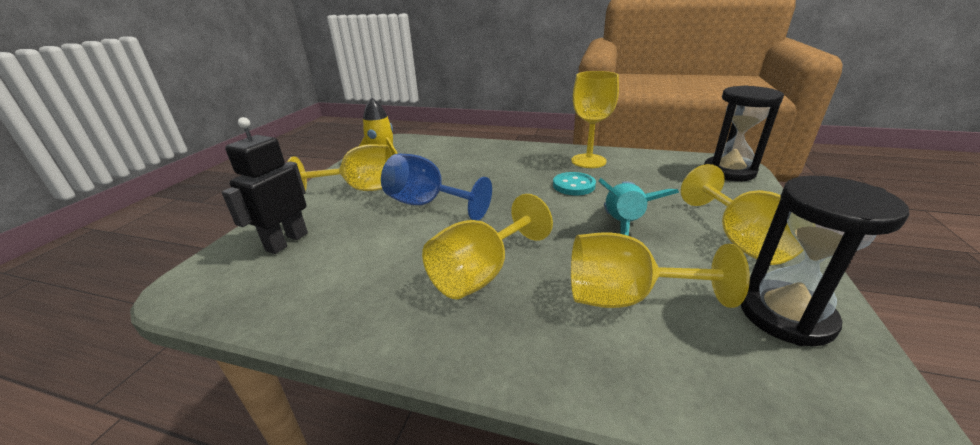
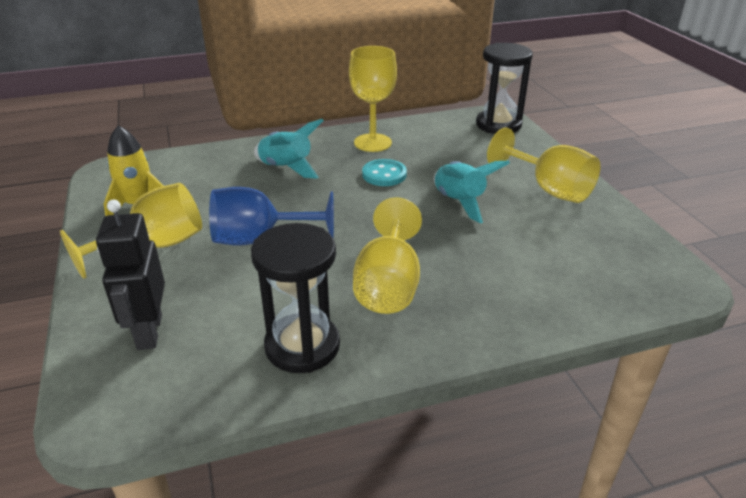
camera: 35 degrees left, 5 degrees up
(502, 163) = (287, 168): none -> turquoise rocket
(626, 298) = (510, 262): yellow goblet -> none
(786, 315) = (607, 236): black hourglass -> black hourglass (302, 346)

